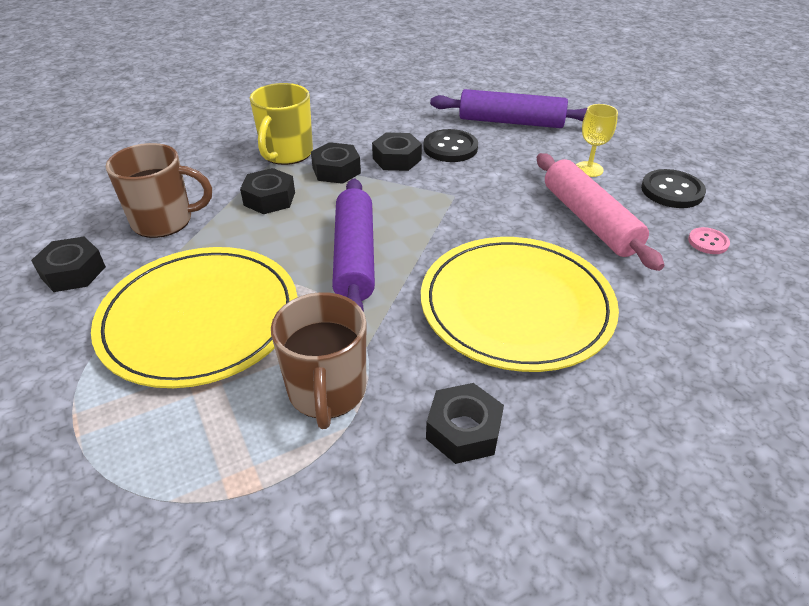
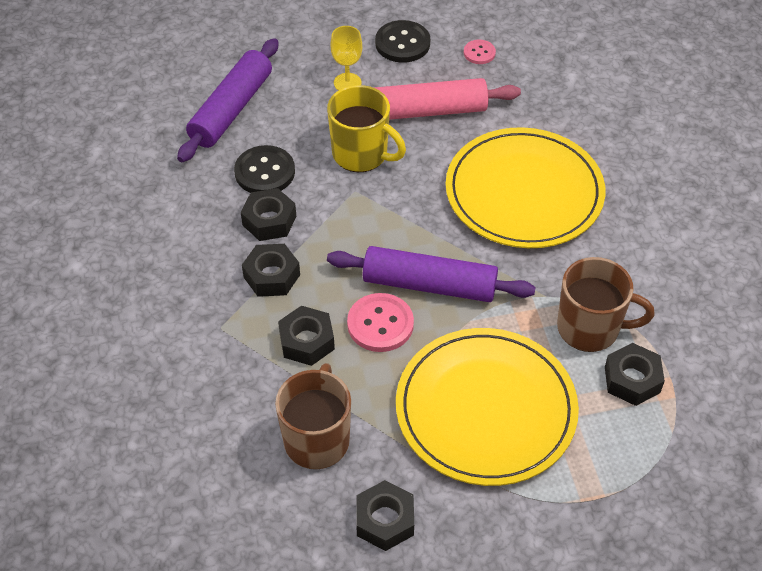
camera: 75 degrees left, 10 degrees up
(286, 154) = (216, 316): yellow mug -> yellow mug (361, 154)
(297, 234) = (380, 324): none -> pink button
(463, 430) = (640, 256): black nut -> black nut (632, 380)

